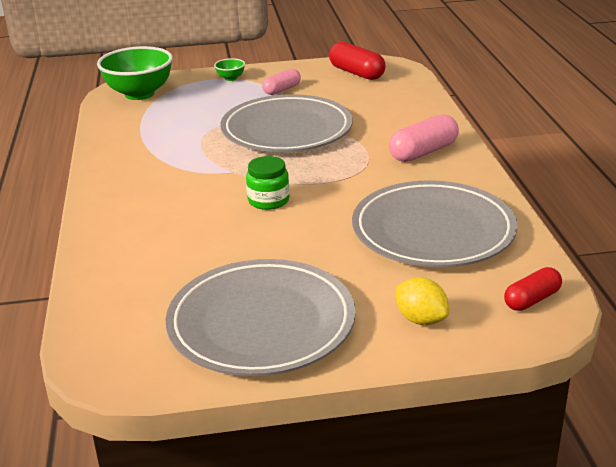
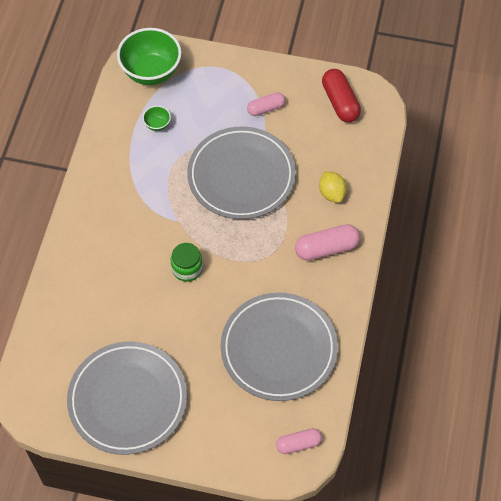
camera: 20 degrees right, 30 degrees up
(230, 78) = (233, 72): green bowl -> green bowl (157, 125)
(421, 319) = (222, 434): yellow lemon -> yellow lemon (332, 193)
(532, 300) = (298, 444): red capsule -> pink capsule

